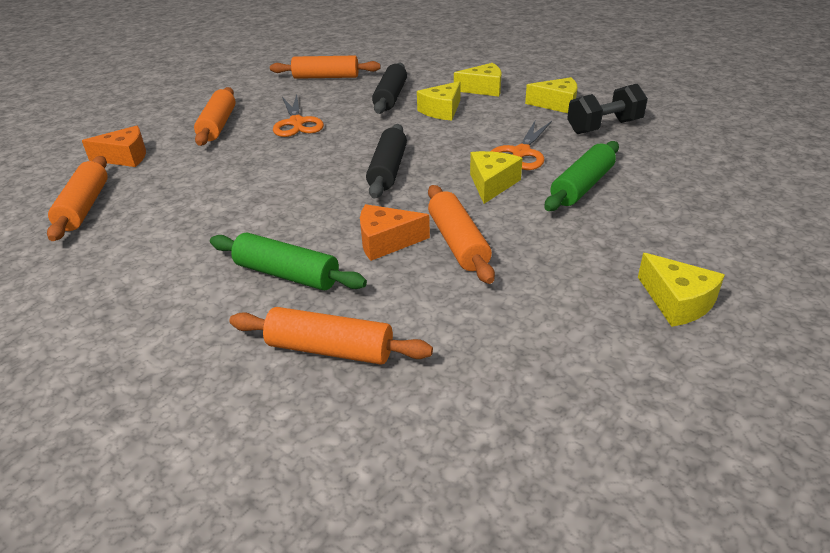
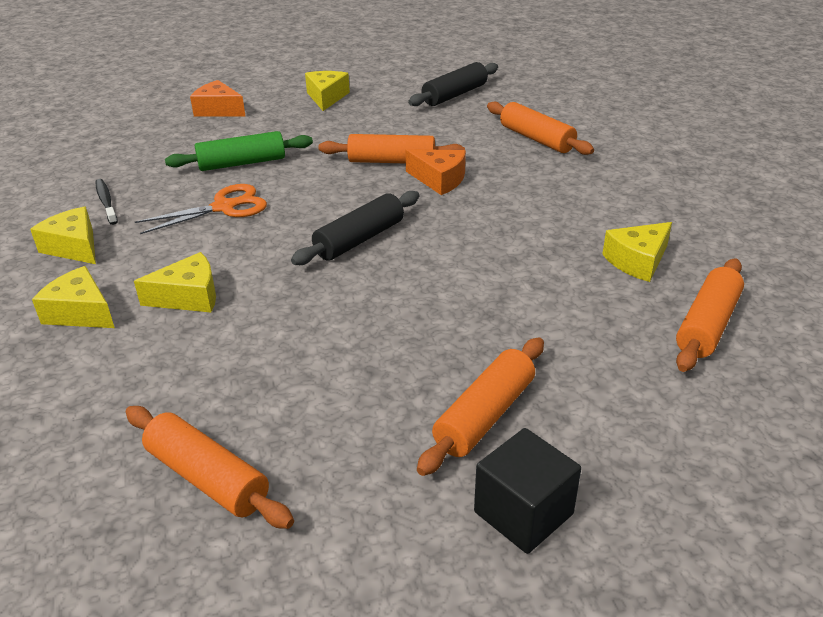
camera: 145 degrees left, 0 degrees up
(125, 157) = (648, 402): orange cheese -> orange cheese (218, 110)
(180, 108) = (523, 513): none -> black cube
(287, 274) = (532, 184): green rolling pin -> none
(297, 123) = (375, 362): orange scissors -> none
(390, 97) = (200, 357): black rolling pin -> black rolling pin (454, 95)
(458, 243) = (392, 161): orange rolling pin -> orange rolling pin turned 75 degrees clockwise
(492, 184) = (298, 190): yellow cheese -> yellow cheese (637, 261)
(604, 127) = (106, 202): black dumbbell -> black toothbrush

